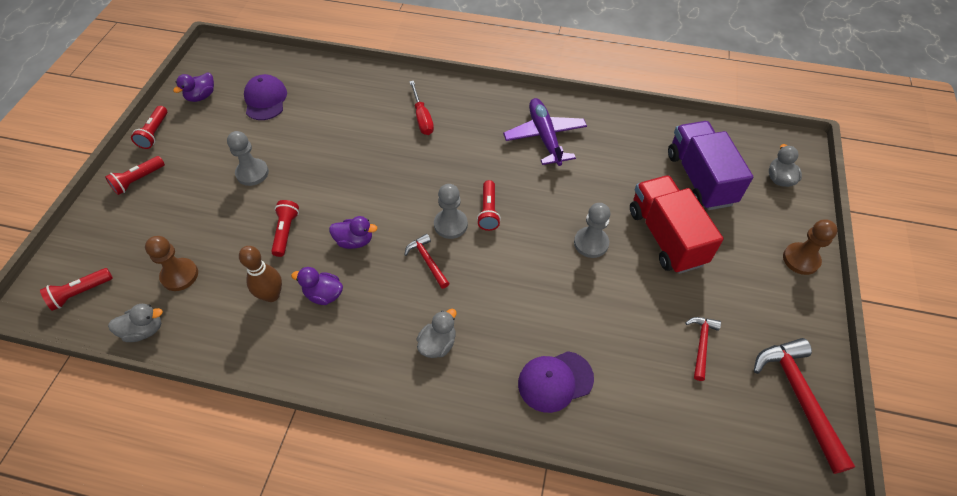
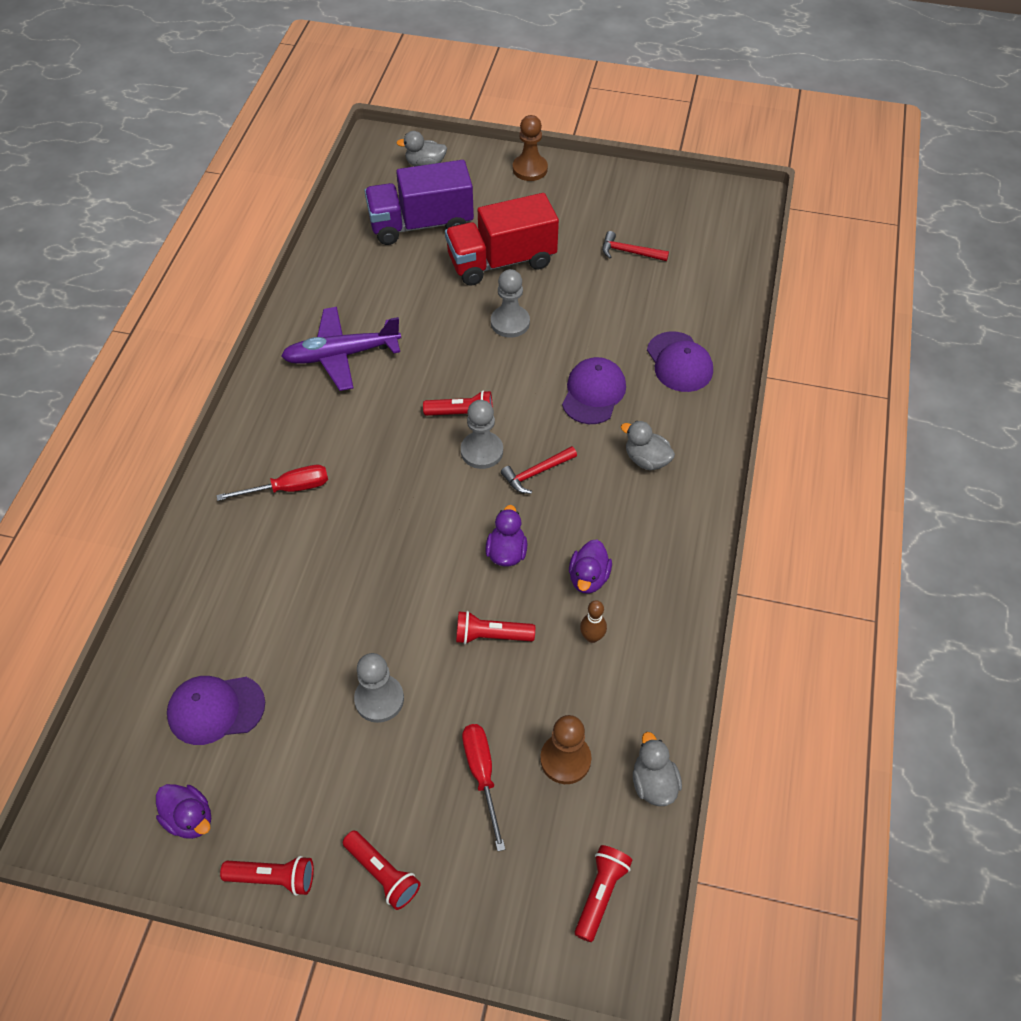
camera: 90 degrees left, 0 degrees up
(80, 293) = (600, 894): red flashlight -> red flashlight turned 120 degrees counterclockwise
(184, 228) = (482, 775): none -> red screwdriver
(271, 295) = (592, 637): brown bowling pin -> brown bowling pin, size x0.63
(513, 305) = (593, 393): none -> purple cap
(799, 397) = (676, 198): red hammer -> none

